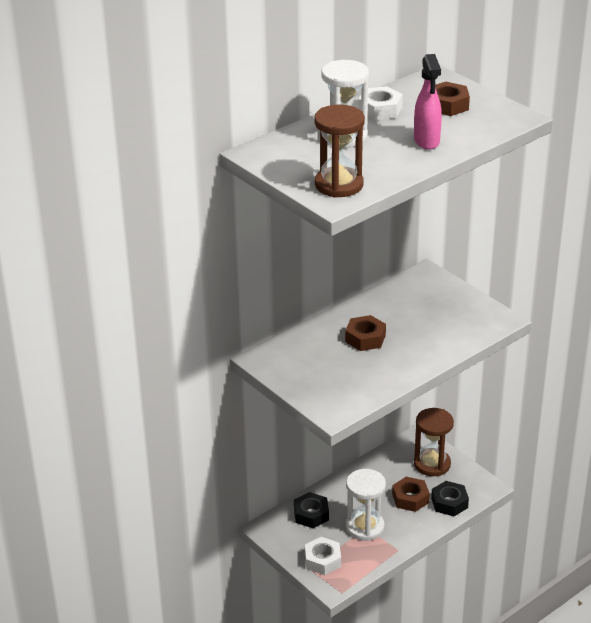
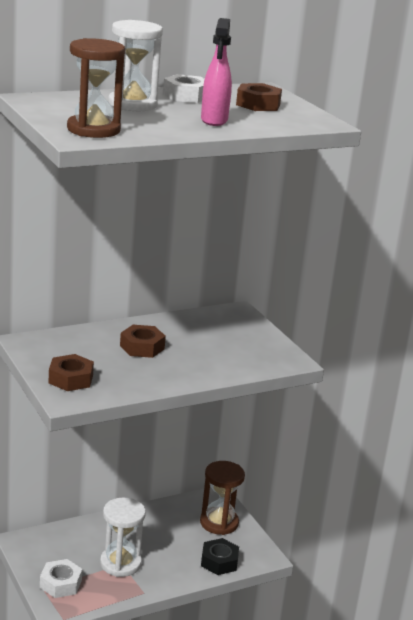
camera: 10 degrees right, 10 degrees down
(311, 514) = (72, 539): black nut -> none
(410, 498) = (181, 548): brown nut -> brown nut (70, 379)

